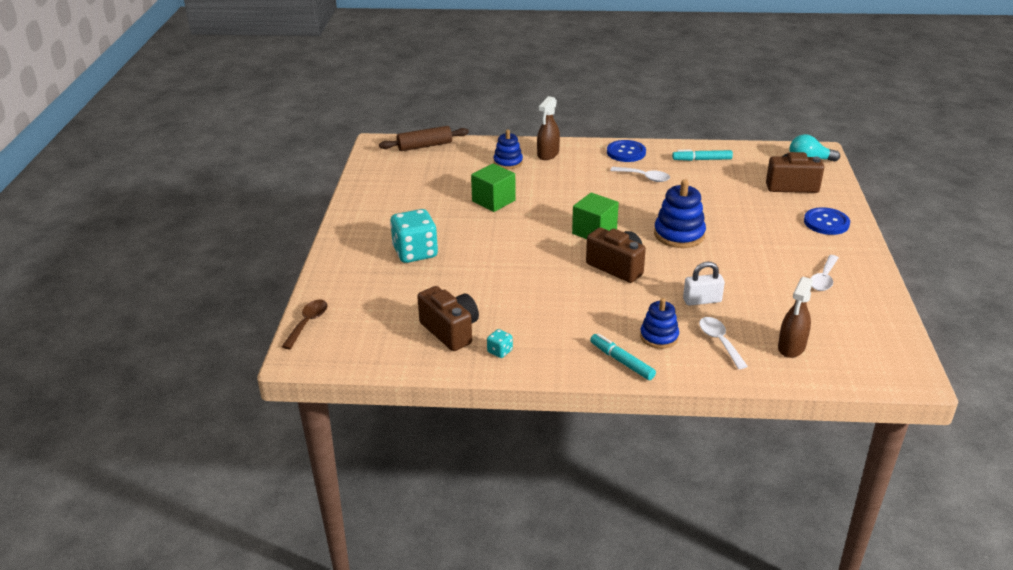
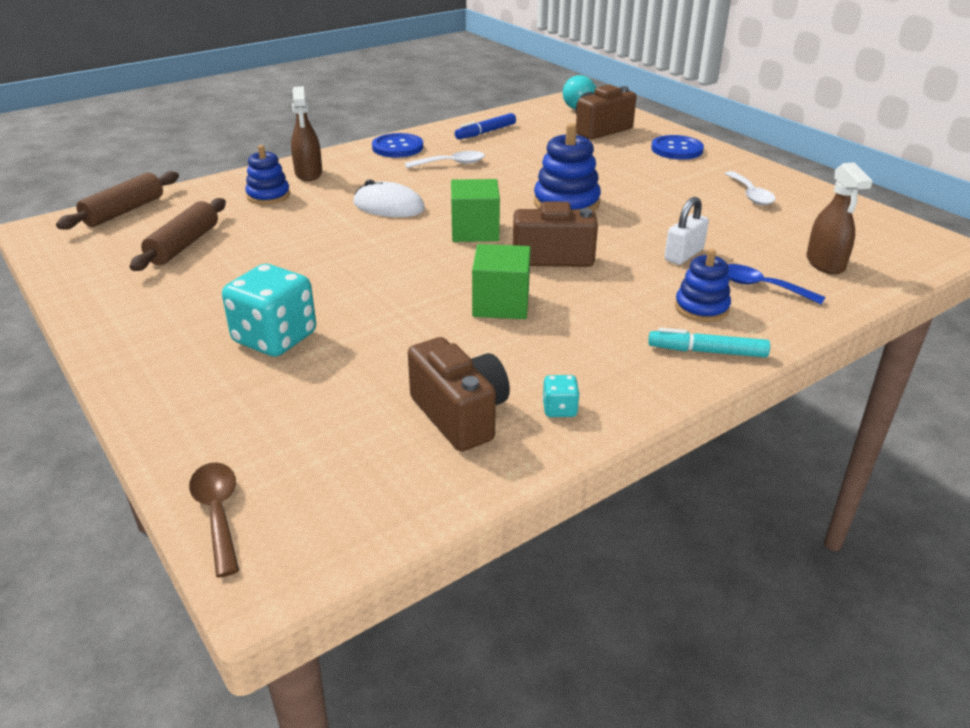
camera: 40 degrees left, 0 degrees up
(431, 179) = (184, 245): none -> brown rolling pin
(450, 331) = (460, 415): brown camera -> brown camera turned 45 degrees clockwise
(493, 201) = (305, 240): green cube -> green cube (501, 304)
(566, 195) = (389, 206): none -> white mouse
(702, 160) = (485, 132): turquoise marker -> blue marker
(719, 342) = (761, 286): white spoon -> blue spoon

